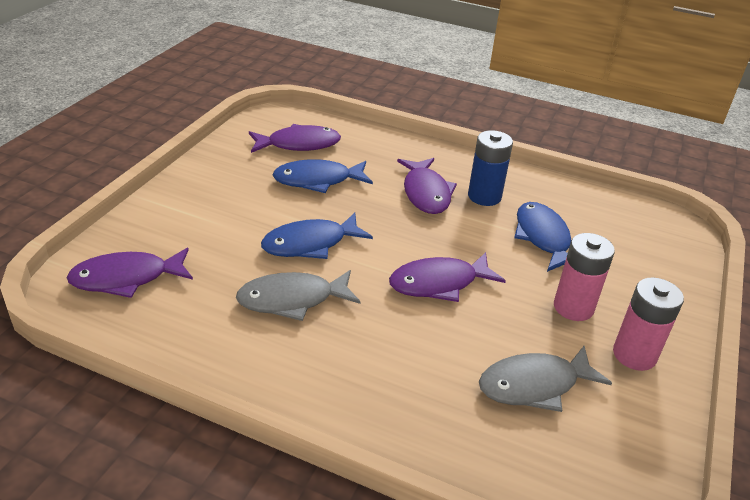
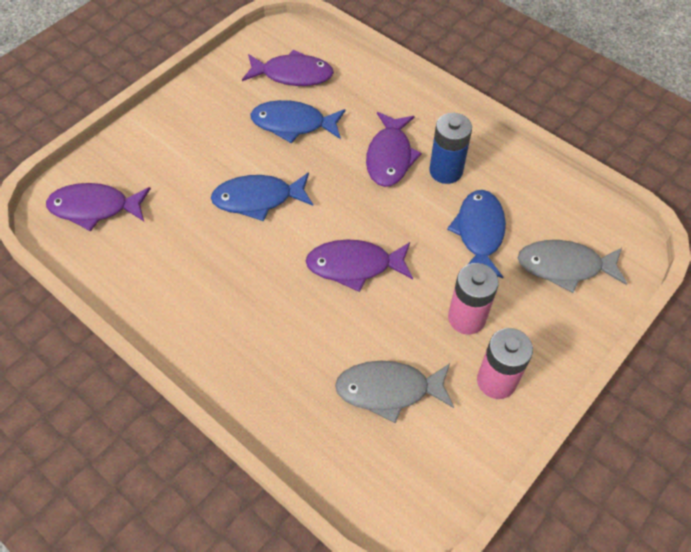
camera: 20 degrees right, 20 degrees up
(292, 300) = (220, 257): grey fish -> grey fish (564, 267)

